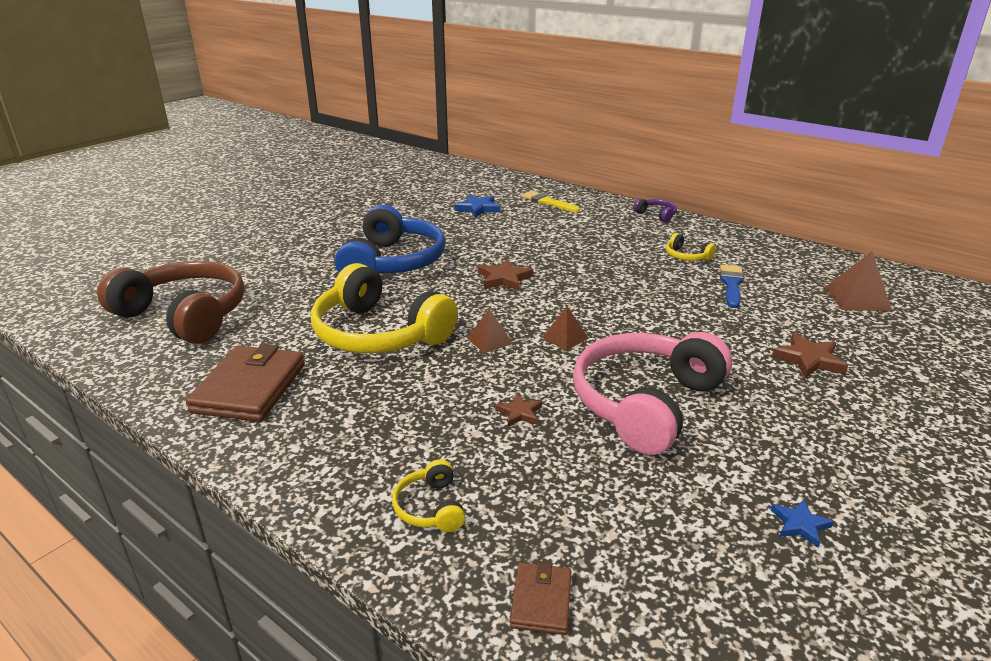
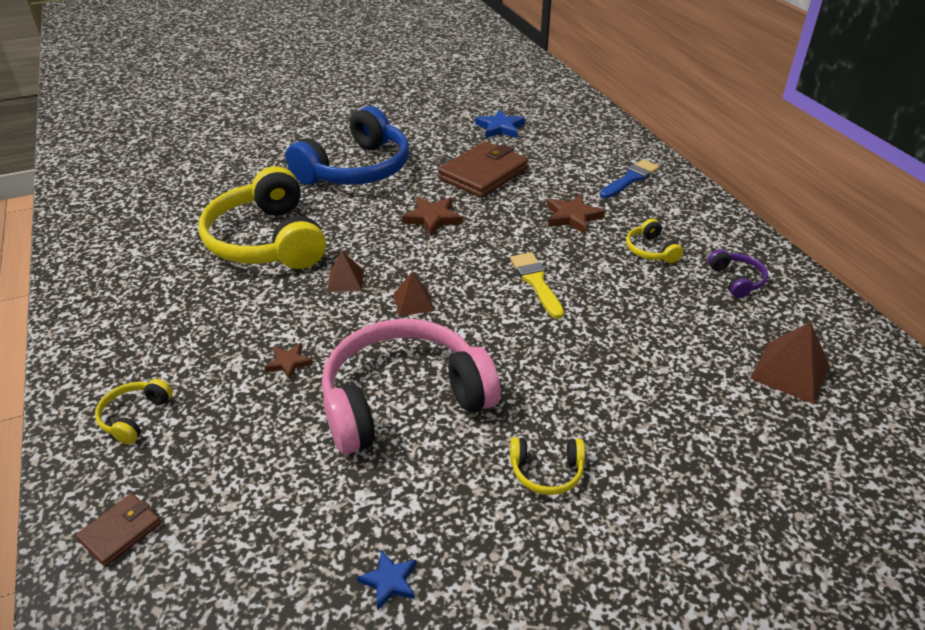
camera: 30 degrees right, 10 degrees up
(184, 315) = (152, 174): brown headphones -> none
(250, 388) = (128, 258): brown wallet -> brown wallet (483, 174)
(547, 202) = (580, 138): yellow brush -> yellow brush (536, 282)
(656, 215) = (682, 187): purple headphones -> purple headphones (736, 280)
(731, 284) = (657, 301): blue brush -> blue brush (630, 179)
(802, 408) = (546, 471): none -> yellow headphones
(809, 359) = (627, 422): brown star -> brown star (572, 217)

